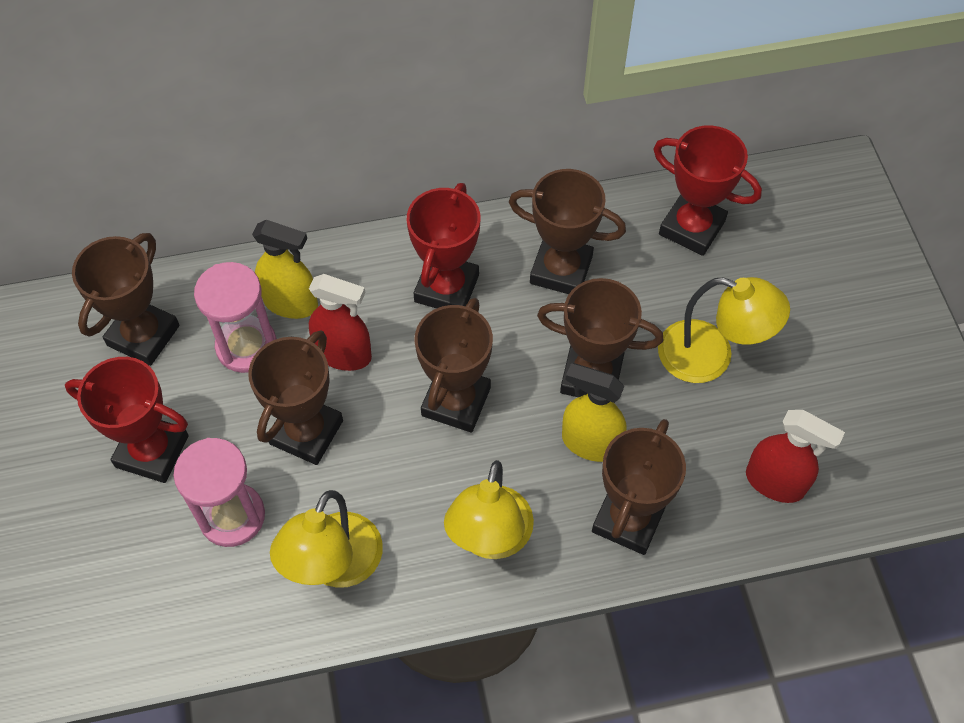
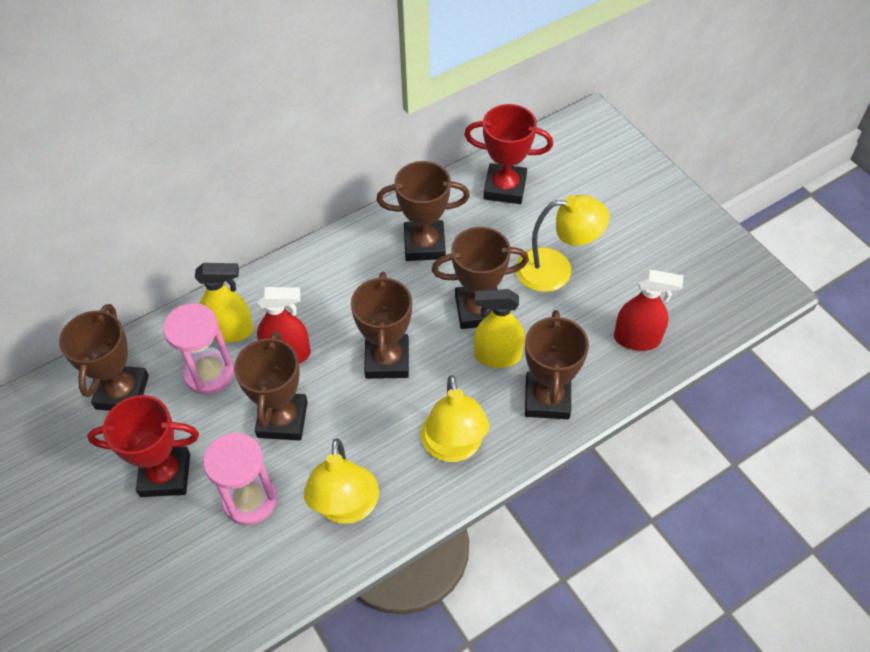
camera: 20 degrees left, 5 degrees down
(446, 288) = (346, 283): red trophy -> none

